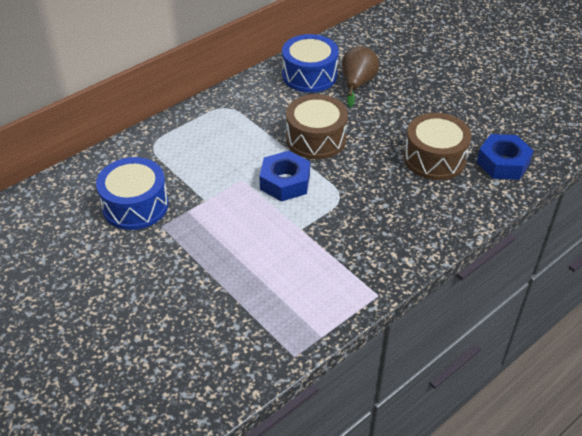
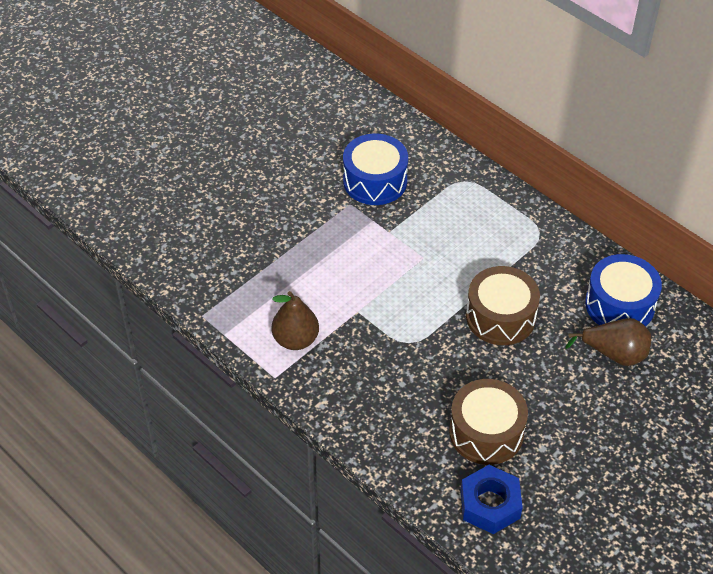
camera: 85 degrees right, 5 degrees up
(285, 182) = (424, 293): blue nut -> none
(332, 277) = (295, 339): none -> brown pear

